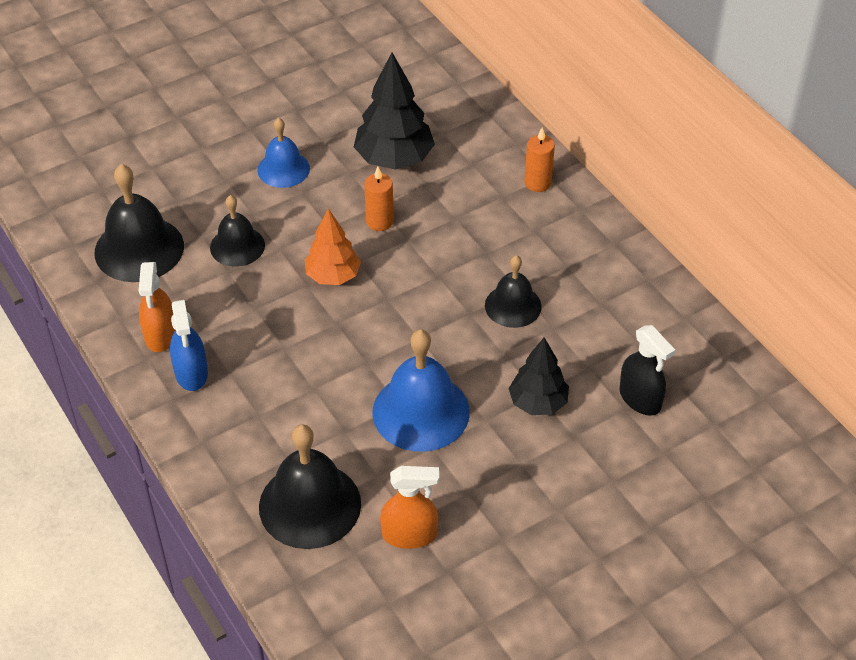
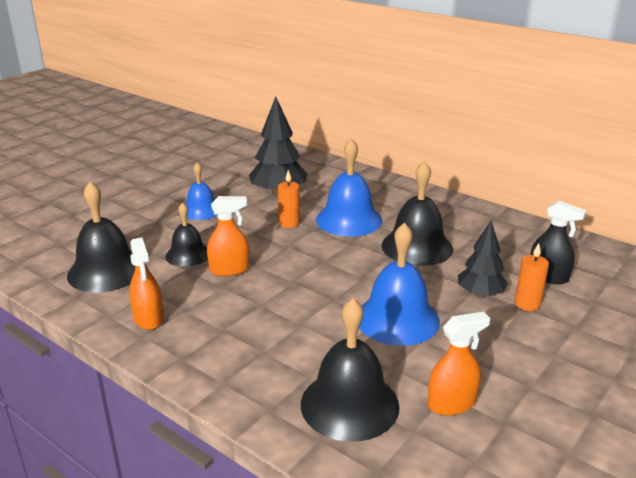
camera: 20 degrees left, 20 degrees down
(191, 373) = (189, 337): blue spray bottle -> none
(274, 284) = (229, 269): none -> orange spray bottle
(333, 276) = (273, 256): orange tree -> none
(457, 235) = (349, 220): none -> blue bell
(513, 306) = (417, 247): black bell -> black bell, size x1.62
(537, 183) = (383, 188): orange candle -> orange candle (527, 304)

